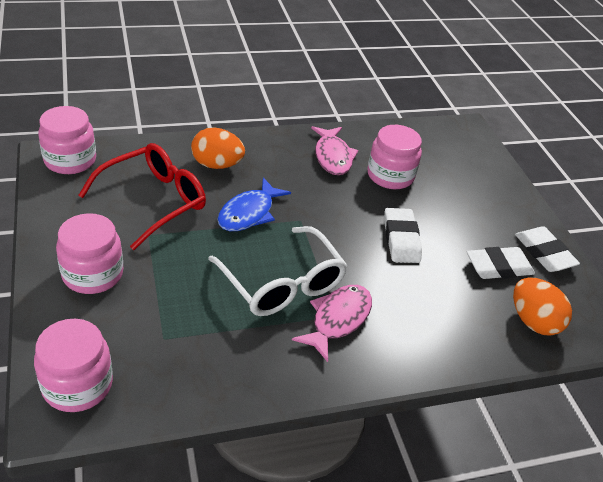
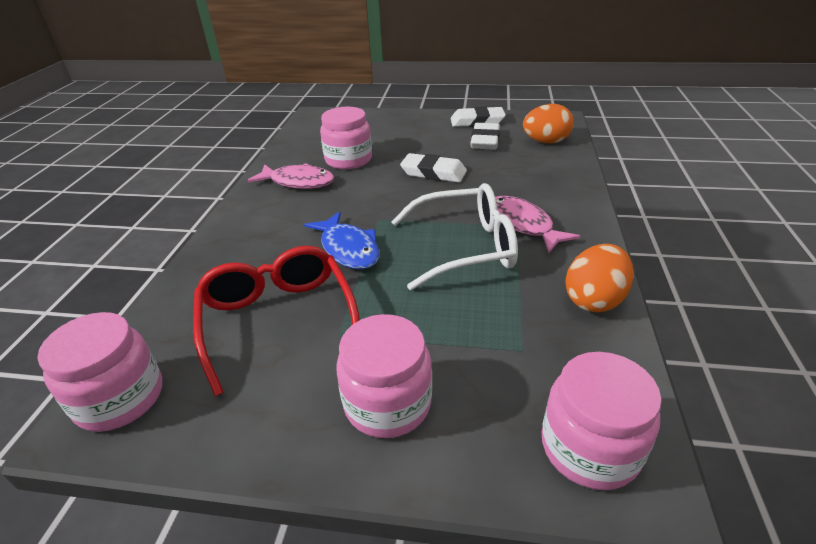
camera: 60 degrees left, 5 degrees down
(217, 165) = (250, 257): orange egg -> orange egg (594, 299)

